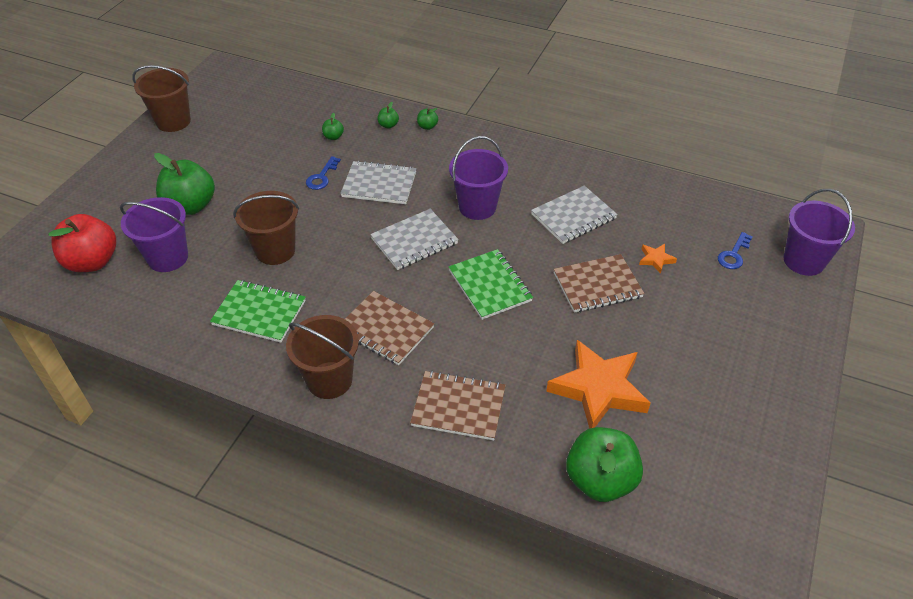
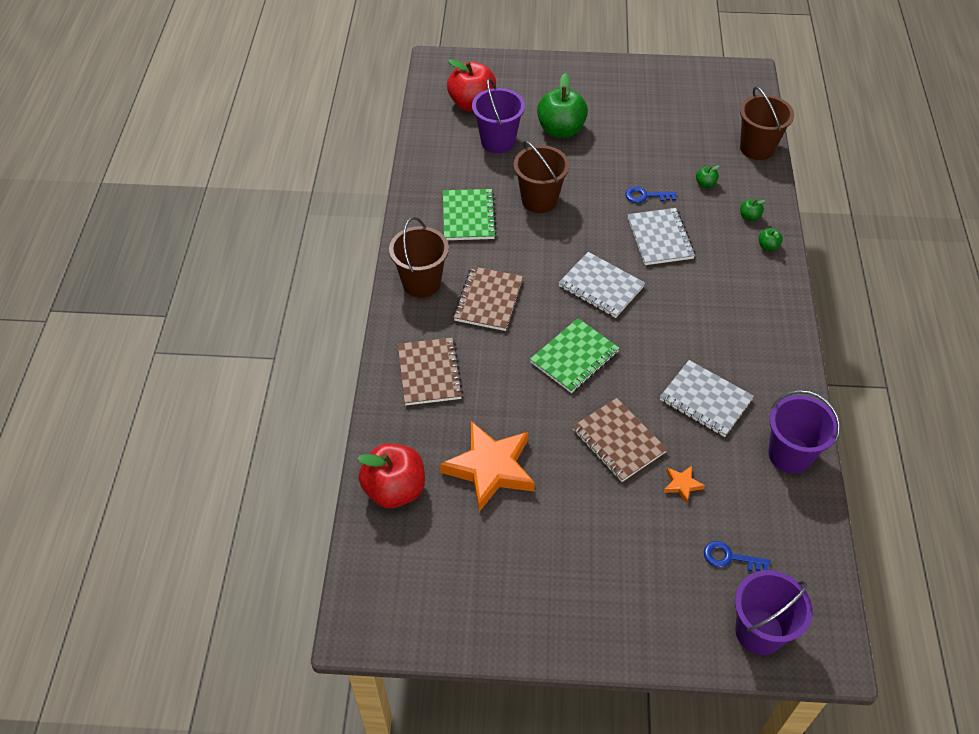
camera: 70 degrees right, 5 degrees up
(173, 121) = (655, 76): brown bucket -> brown bucket (757, 148)
(477, 207) = (673, 319): purple bucket -> purple bucket (790, 455)
(600, 480) = (394, 489): green apple -> red apple

